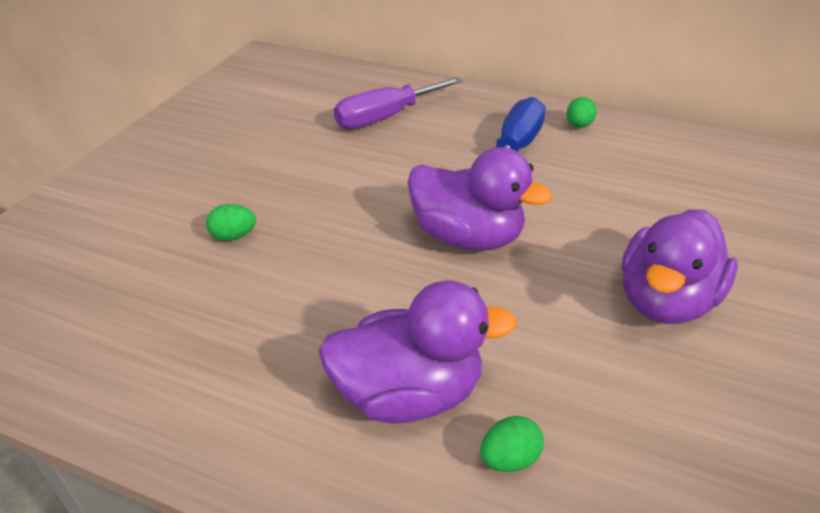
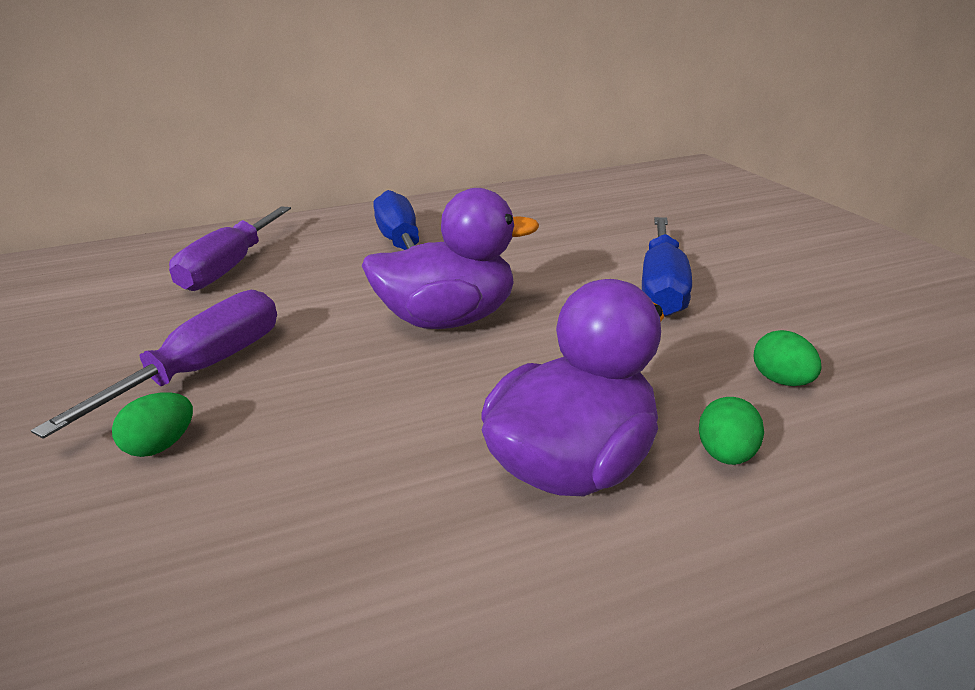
camera: 40 degrees left, 10 degrees down
(298, 195) = (205, 368): none -> purple screwdriver
(578, 126) = (435, 211): green egg -> green egg (781, 381)
(664, 301) = (662, 288): purple duck -> blue screwdriver

